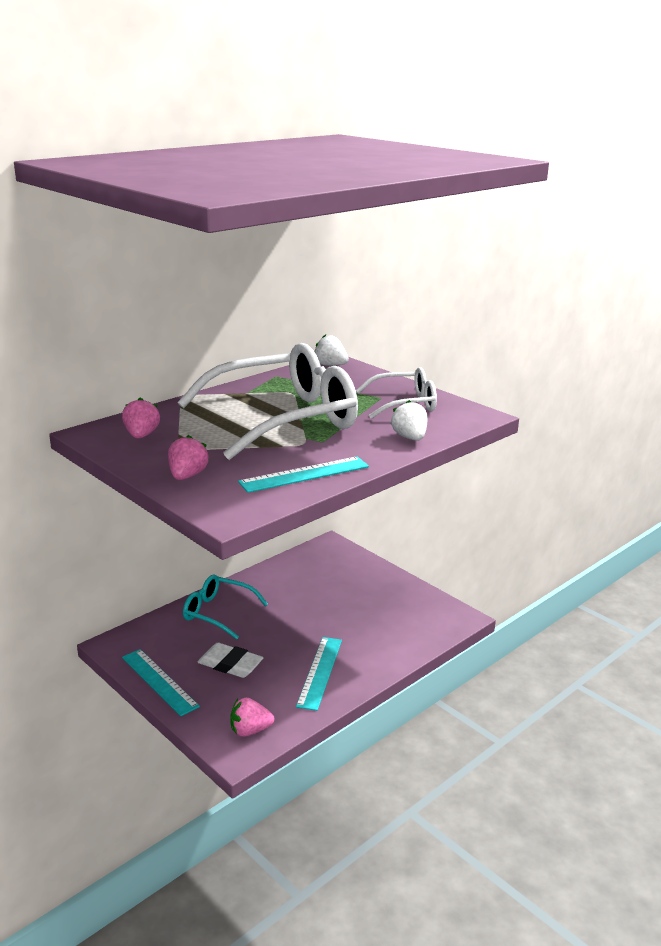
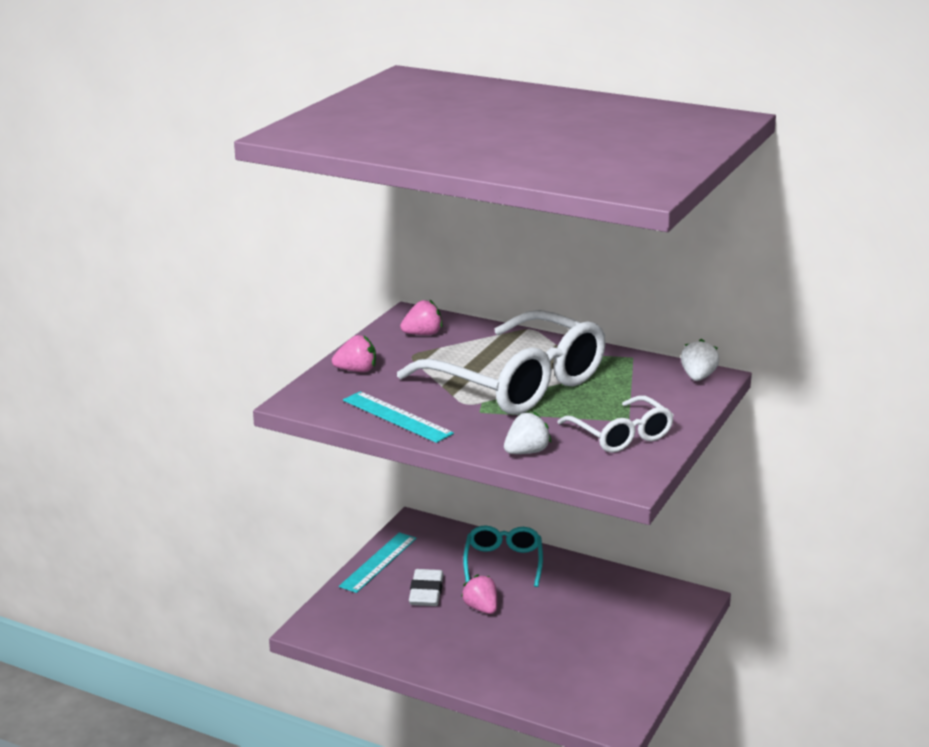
camera: 70 degrees right, 0 degrees up
(250, 730) = (340, 628): pink strawberry -> pink strawberry (481, 608)
(320, 672) = (448, 647): turquoise ruler -> none

